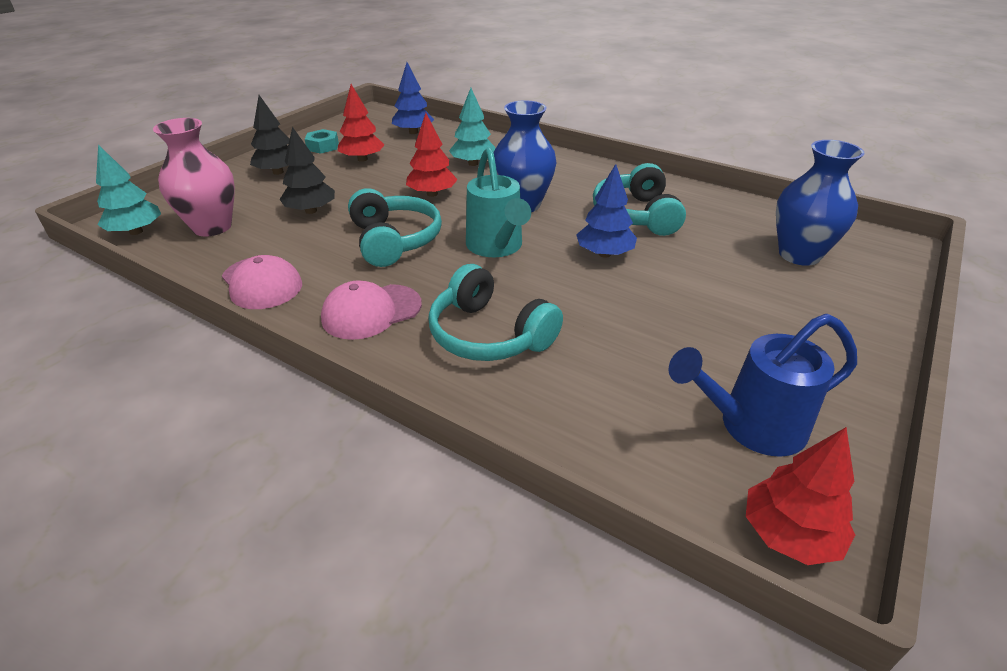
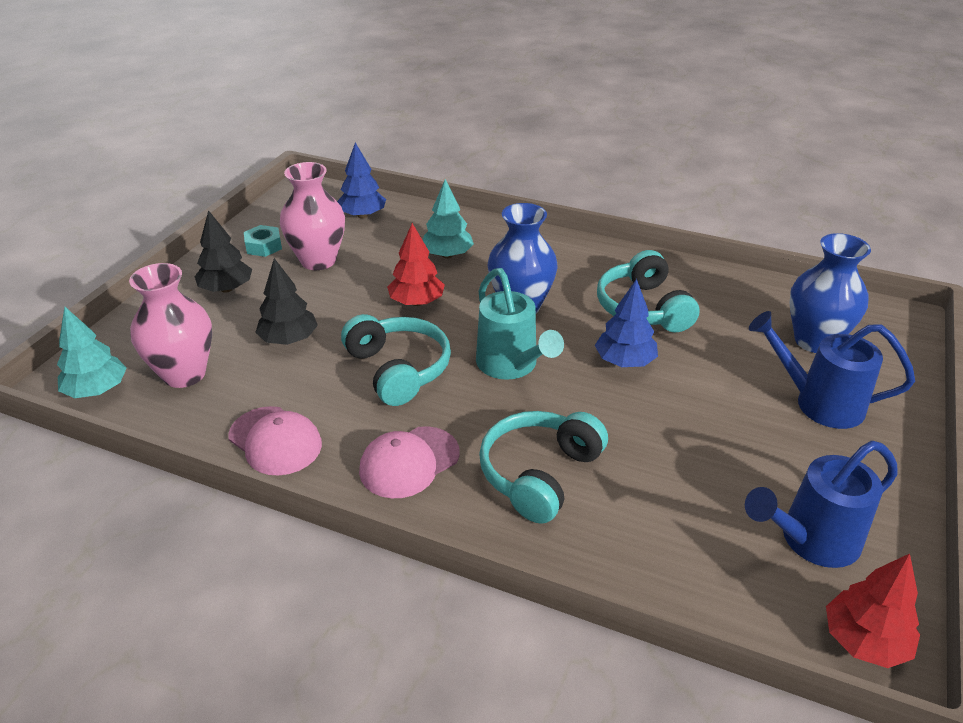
camera: 10 degrees left, 0 degrees up
(362, 159) = (318, 261): red tree -> pink vase
(489, 335) = (539, 474): turquoise headphones -> turquoise headphones turned 90 degrees clockwise
(791, 306) = (819, 403): none -> blue watering can

